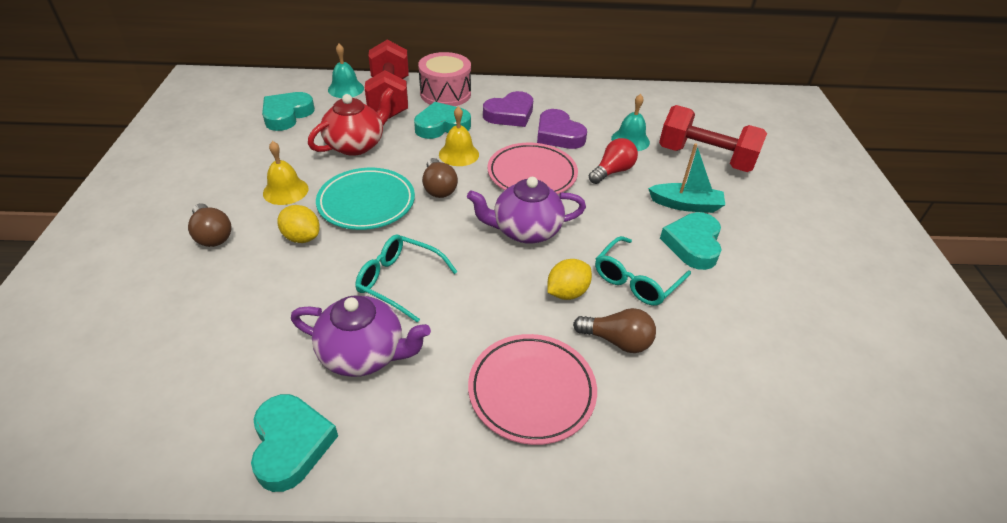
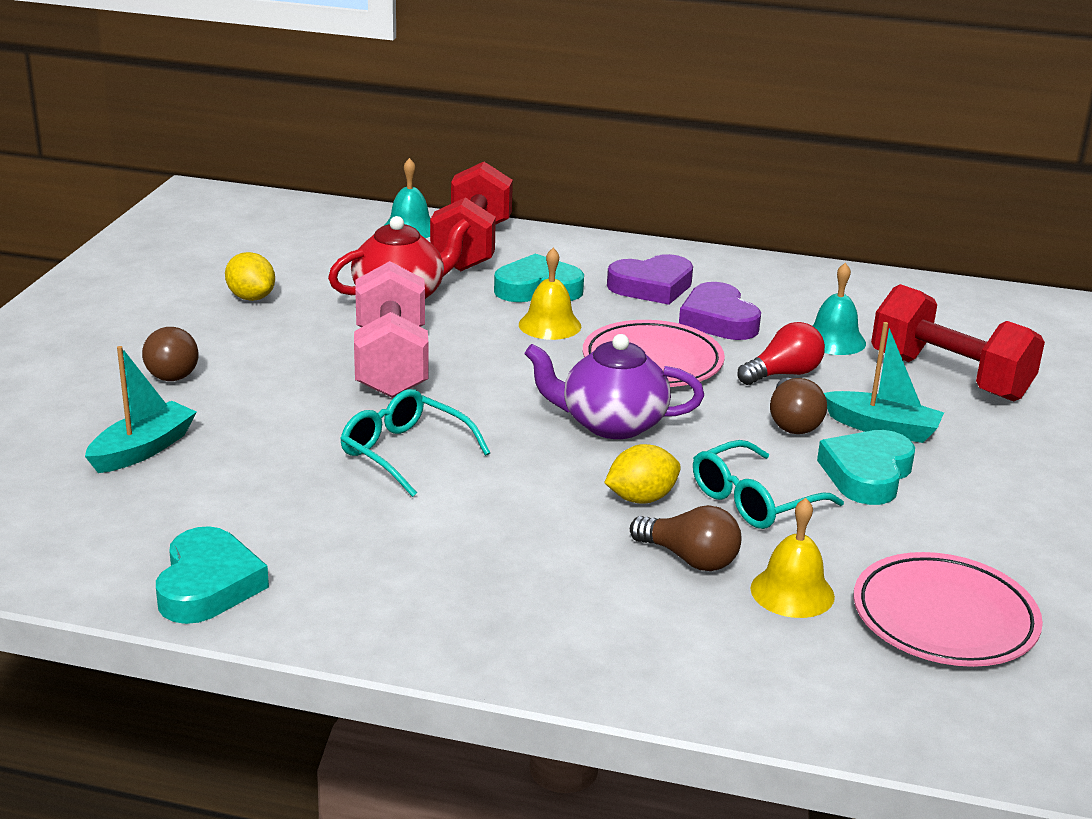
camera: 15 degrees right, 15 degrees down
(208, 315) = (143, 449): none -> turquoise boat
(285, 191) = (282, 336): yellow bell -> yellow bell (792, 592)
(287, 115) = (313, 251): turquoise heart -> none
(302, 237) = (288, 389): yellow lemon -> yellow lemon (251, 297)
(363, 354) = (329, 517): purple teapot -> none
(366, 203) = (391, 363): turquoise plate -> pink dumbbell
(438, 188) = (503, 360): brown light bulb -> brown light bulb (792, 422)
(445, 94) = (560, 250): pink drum -> none
(531, 391) = (541, 588): pink plate -> pink plate (944, 618)

